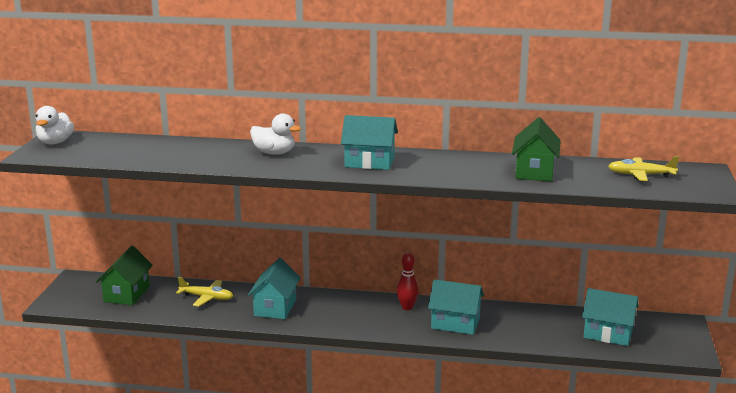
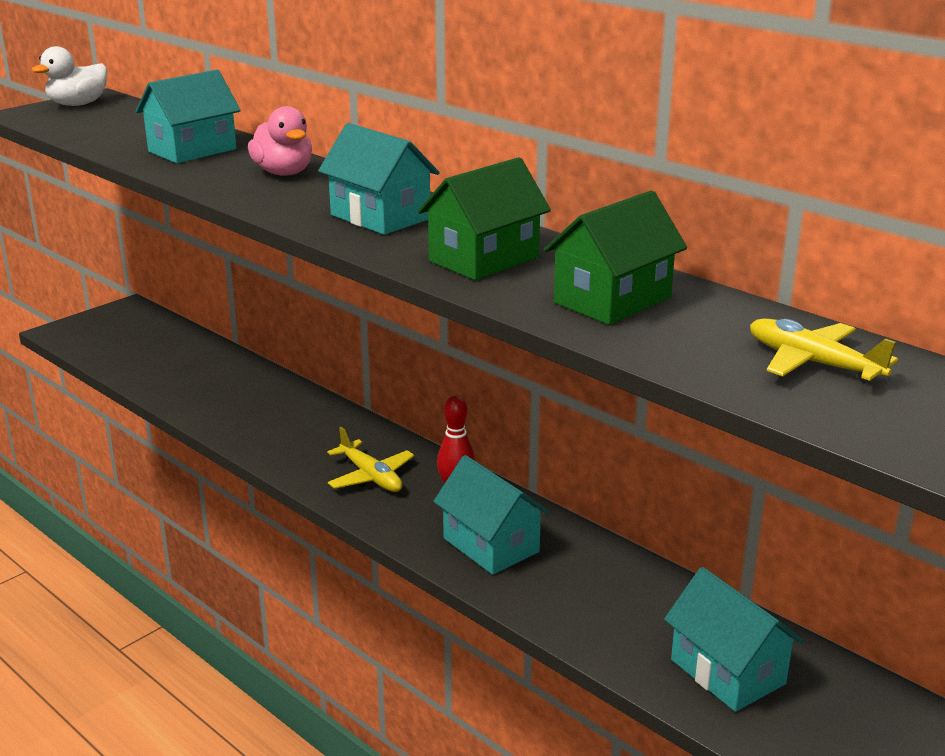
camera: 35 degrees right, 5 degrees up
(126, 294) = (149, 345): green house -> green house (484, 259)
(207, 298) = (226, 381): yellow plane -> yellow plane (371, 477)
(274, 153) = (283, 173): white duck -> pink duck
(275, 307) = (284, 424): turquoise house -> turquoise house (192, 150)

